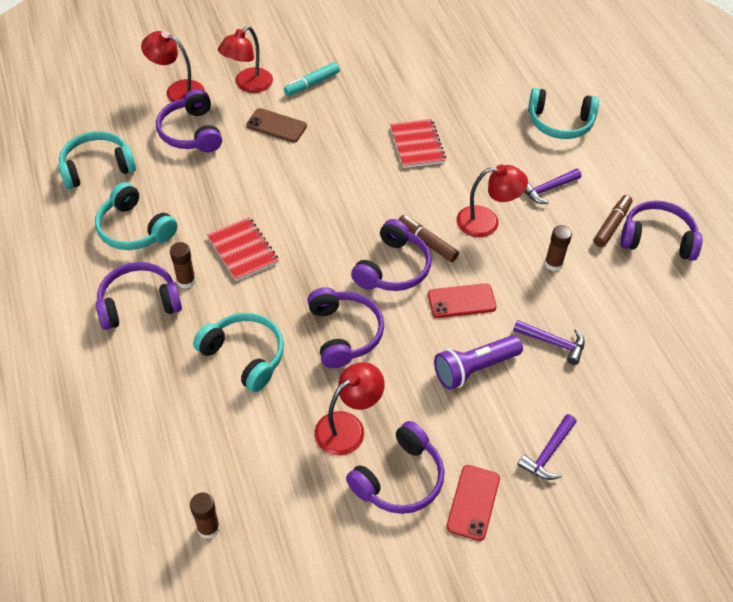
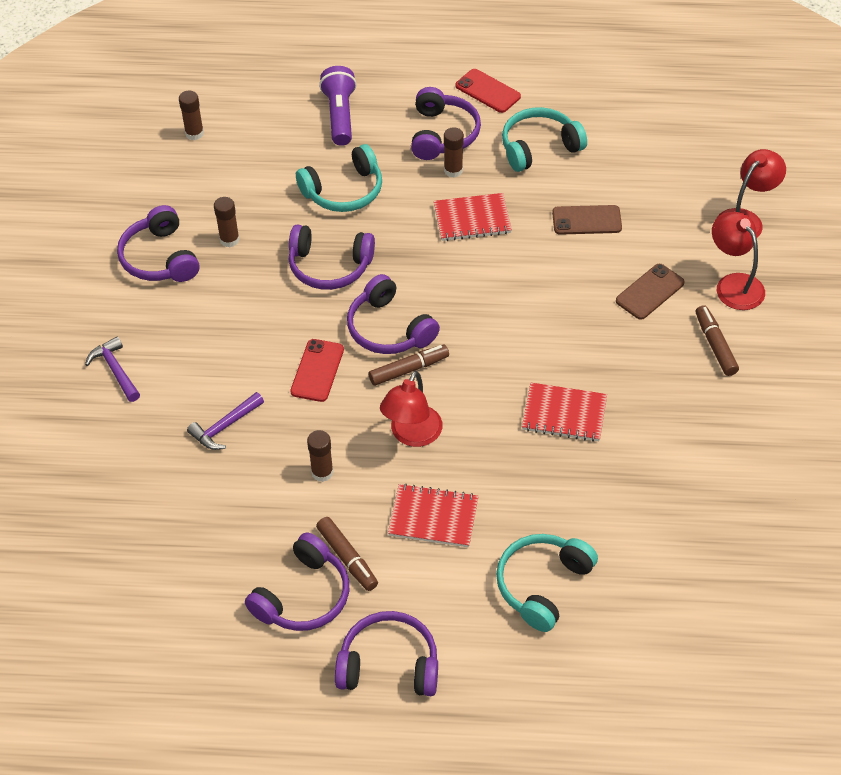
camera: 115 degrees right, 0 degrees up
(97, 168) = (640, 135): turquoise headphones -> none
(191, 132) = (667, 217): purple headphones -> purple headphones (389, 665)
(214, 177) = (586, 220): none -> brown phone
(312, 84) = (715, 345): turquoise marker -> brown marker
(348, 427) = (229, 240): red lamp -> brown glue stick
(473, 502) = (107, 299): red phone -> red phone (488, 91)
(474, 368) = (234, 351): purple flashlight -> purple flashlight (340, 116)
(547, 189) = (433, 517): purple hammer -> red notebook

